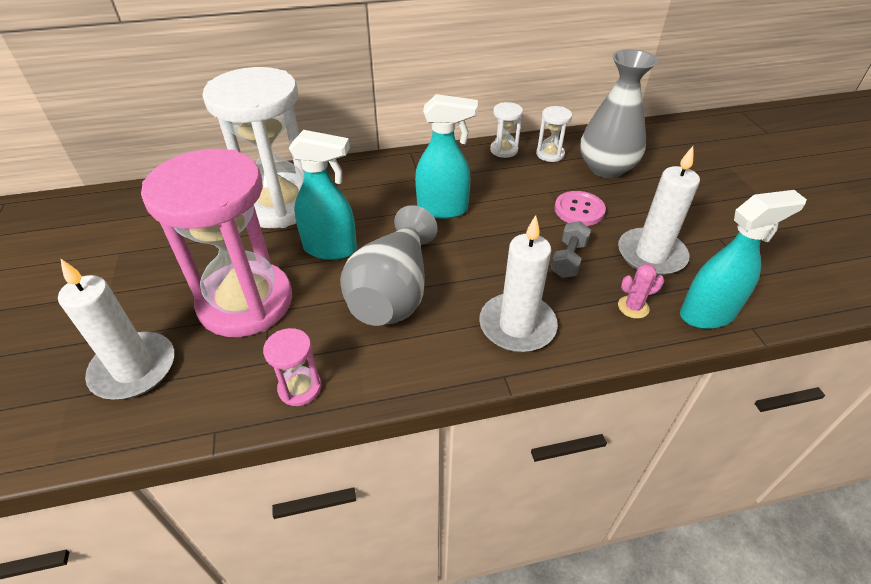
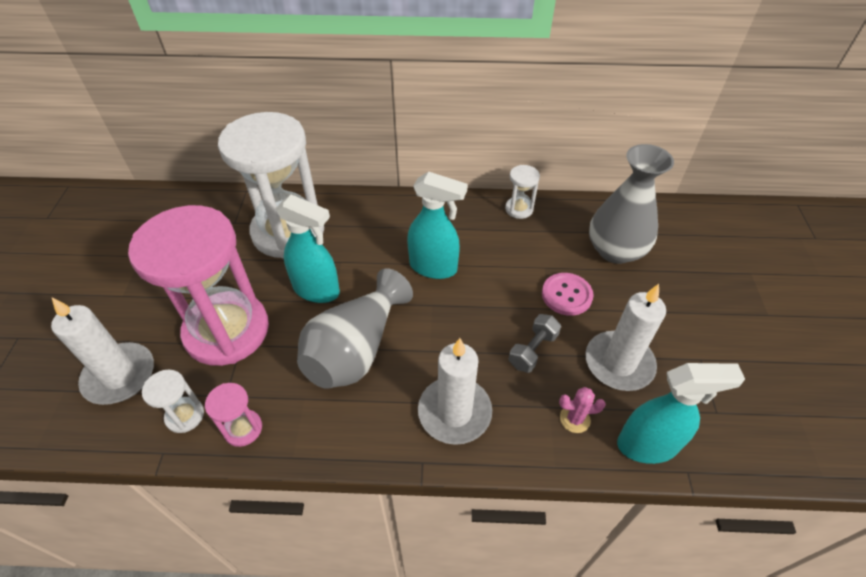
camera: 15 degrees right, 5 degrees up
(550, 154) = (564, 222): white hourglass -> white hourglass (185, 416)

